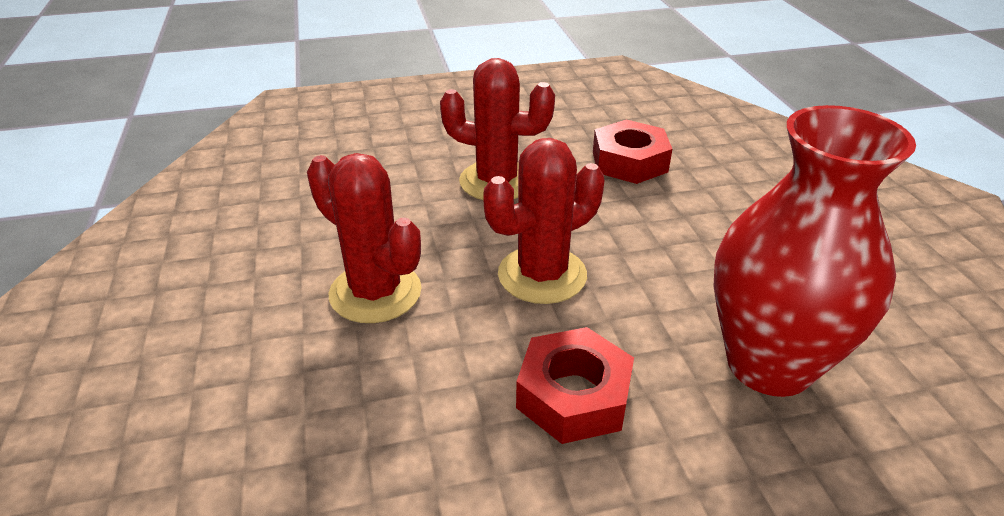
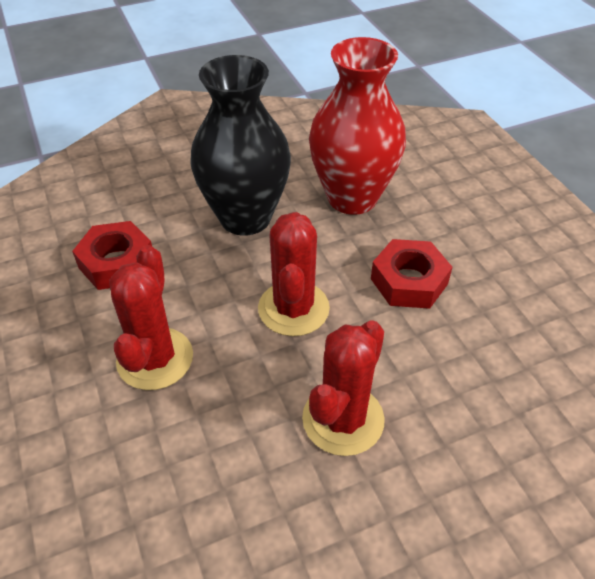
camera: 100 degrees left, 10 degrees up
(542, 275) = (293, 308): red cactus -> red cactus turned 45 degrees clockwise
(709, 251) = (245, 217): none -> black vase

